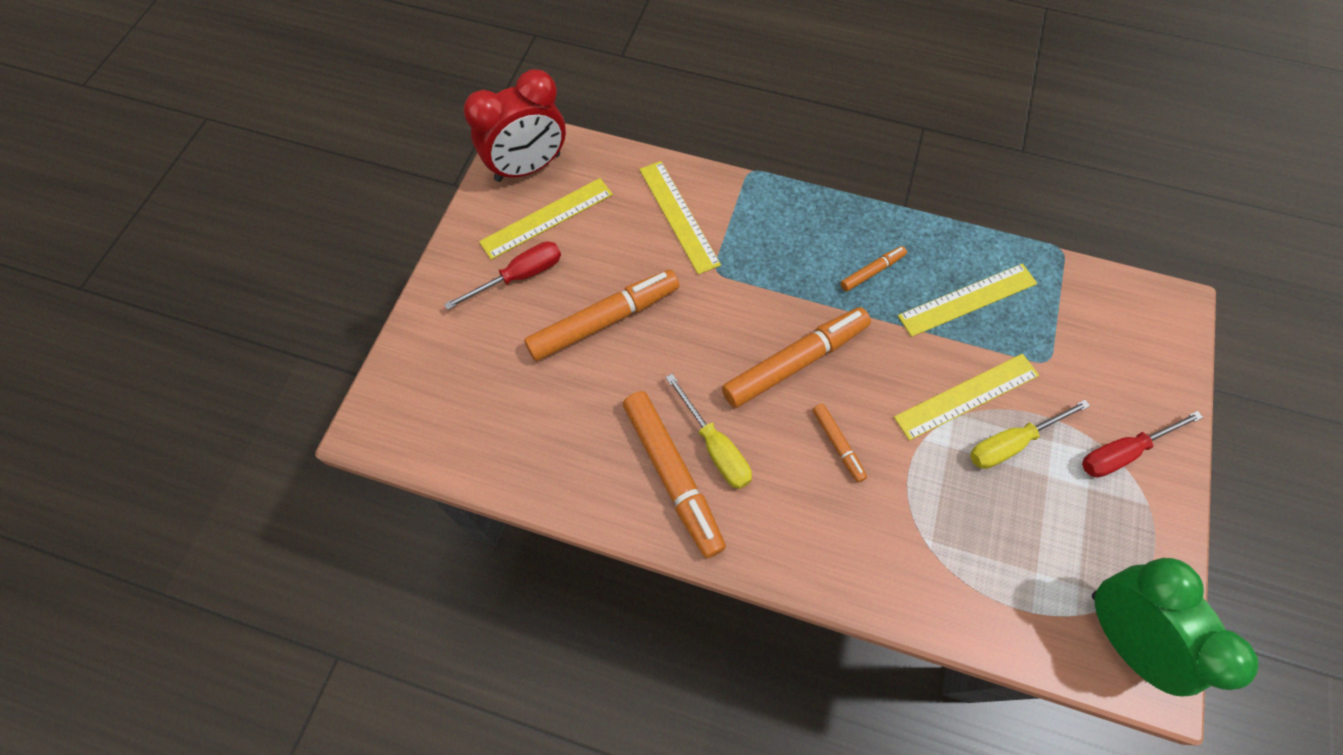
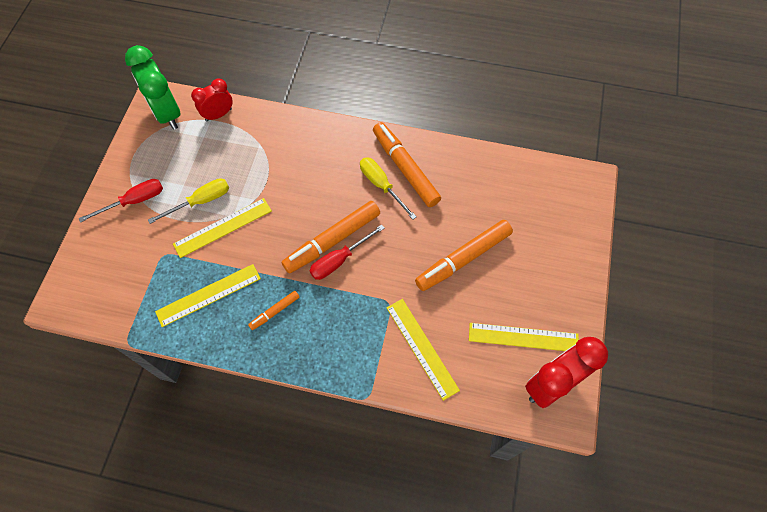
camera: 175 degrees right, 0 degrees up
(519, 276) = (530, 287): red screwdriver -> red screwdriver (339, 260)
(547, 218) = (523, 337): yellow ruler -> yellow ruler turned 45 degrees clockwise
(838, 444) = (307, 192): orange marker -> none
(1019, 623) = (218, 115): none -> red clock

